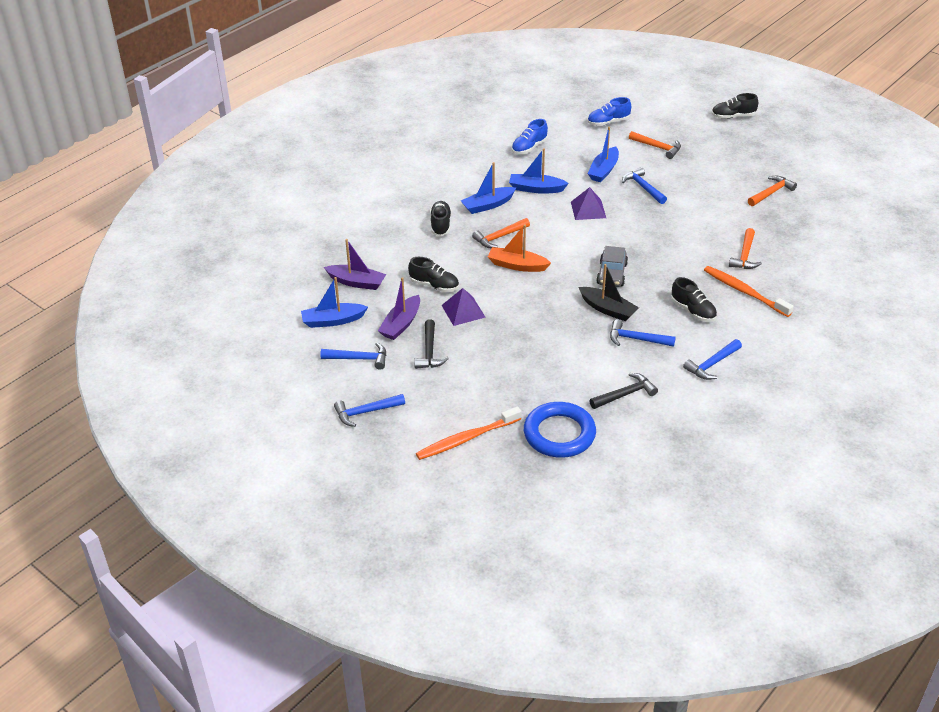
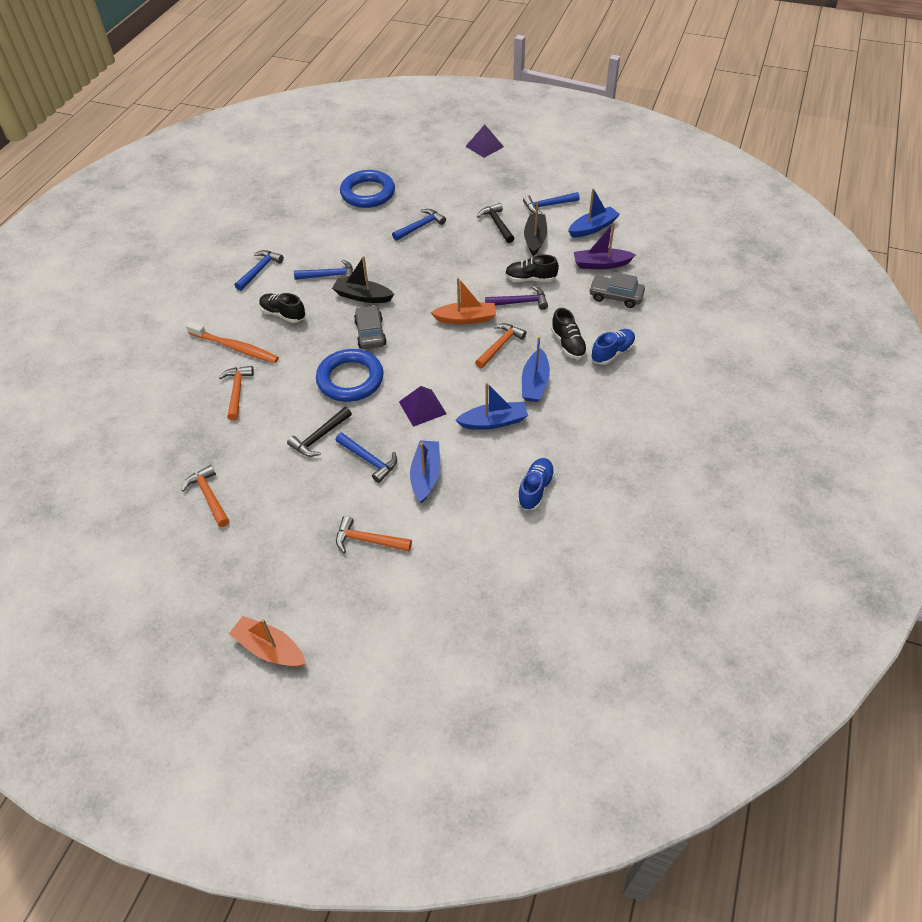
camera: 160 degrees right, 10 degrees up
(365, 412) = (515, 174): blue hammer -> blue hammer (420, 226)
(368, 251) = (615, 296): none -> grey car
(401, 324) = (535, 239): purple boat -> black boat
(458, 267) = (520, 302): none -> purple hammer
(463, 311) = (490, 262): purple pyramid -> purple pyramid (484, 146)
(466, 439) = (433, 175): orange toothbrush -> none
(488, 205) = (534, 383): blue boat -> blue boat turned 150 degrees clockwise
(608, 122) = (451, 575): blue shoe -> blue shoe (612, 353)
(625, 394) = (326, 230): black hammer -> black hammer (319, 437)
(642, 242) = (350, 379): none -> blue ring
(733, 116) = (270, 648): black shoe -> orange boat
(771, 193) = (209, 496): orange hammer -> orange hammer turned 120 degrees clockwise

